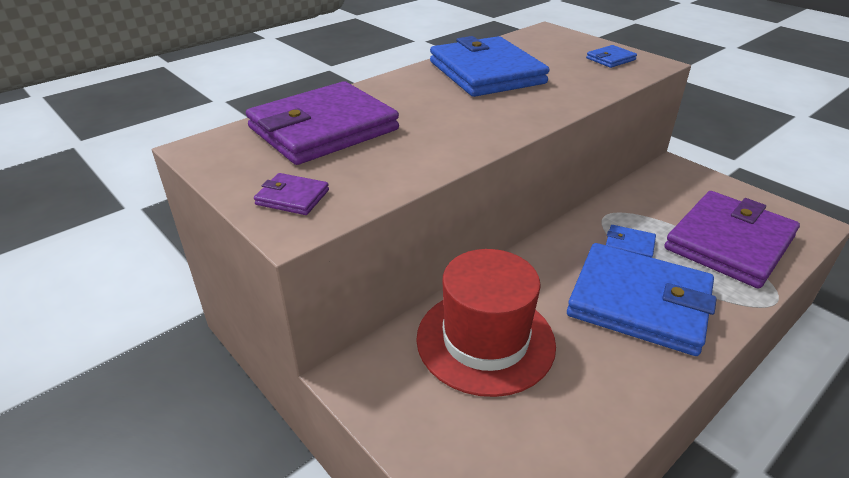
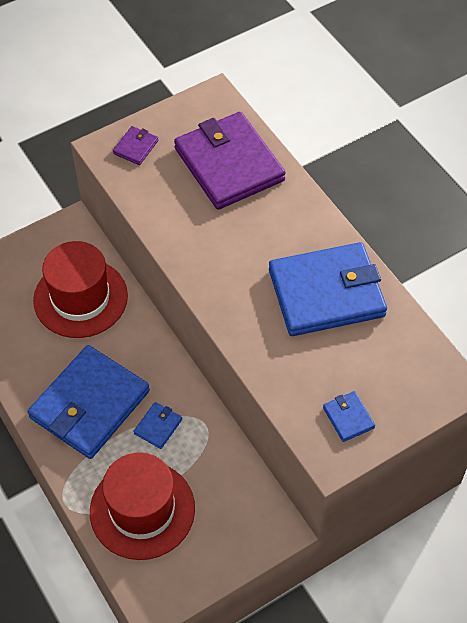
camera: 100 degrees right, 20 degrees up
(729, 243) = (142, 510): purple wallet -> red hat

